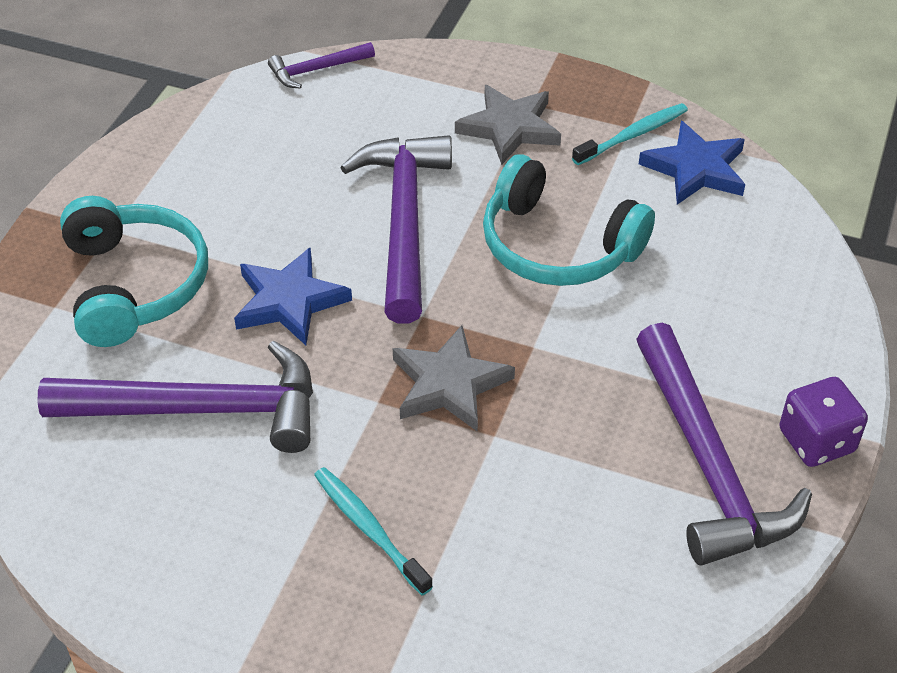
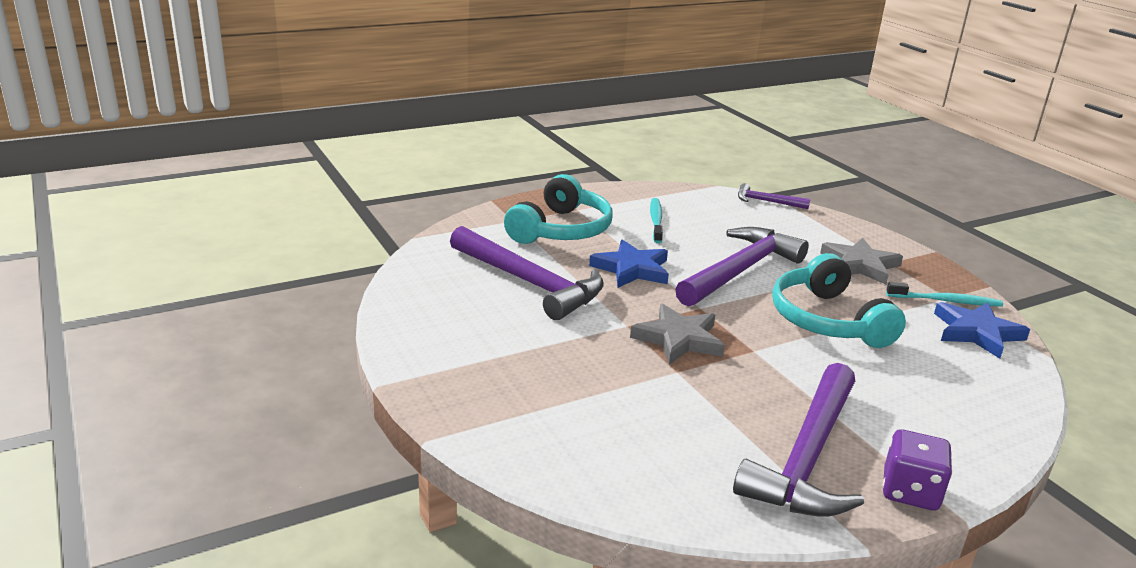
camera: 40 degrees right, 20 degrees down
(369, 529) = (550, 367): turquoise toothbrush -> turquoise toothbrush (656, 221)

